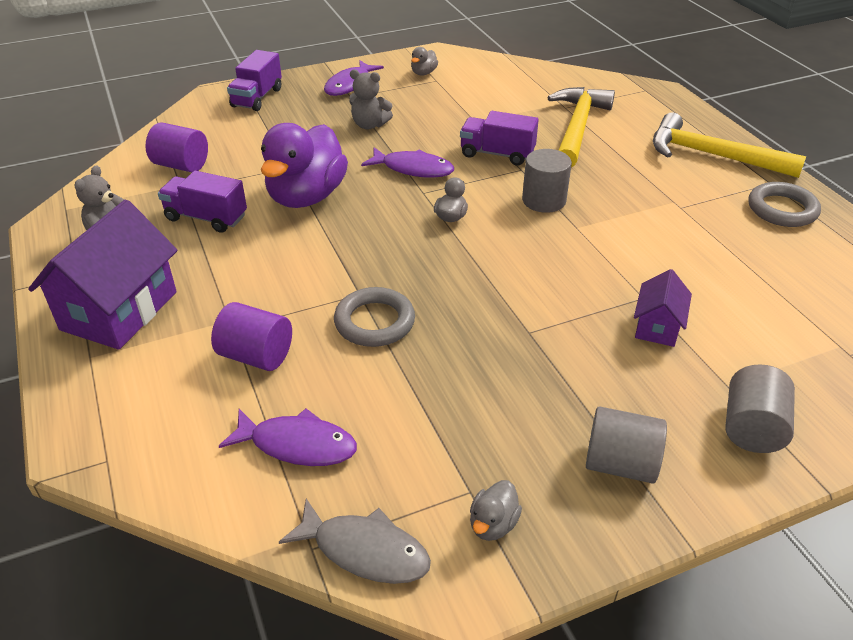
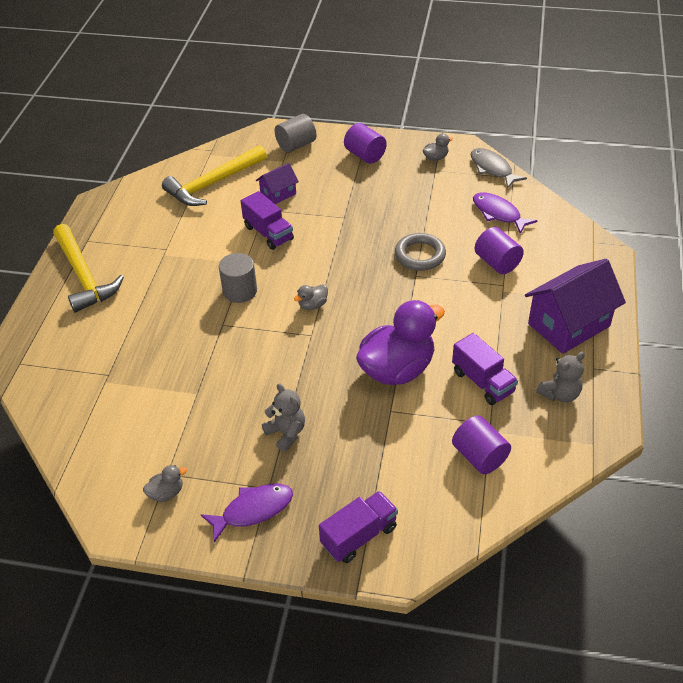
camera: 145 degrees left, 5 degrees up
(413, 169) = (297, 361): purple fish -> none
(497, 154) = (222, 347): purple truck -> purple truck (268, 233)
(577, 127) = (131, 346): yellow hammer -> yellow hammer (213, 184)
(620, 464) = (365, 155): grey cylinder -> purple cylinder
(782, 209) = (113, 222): grey ring -> none

